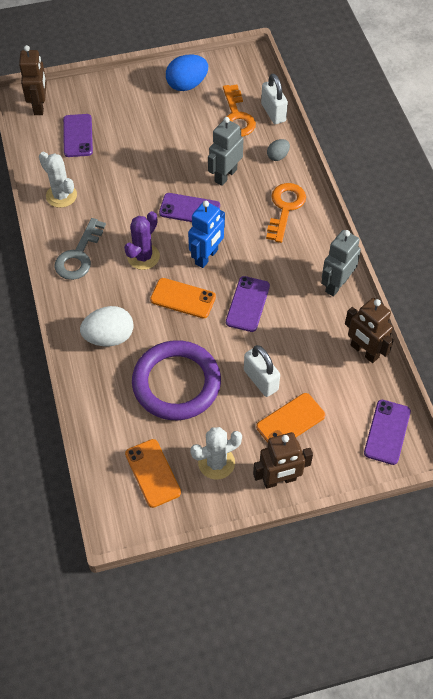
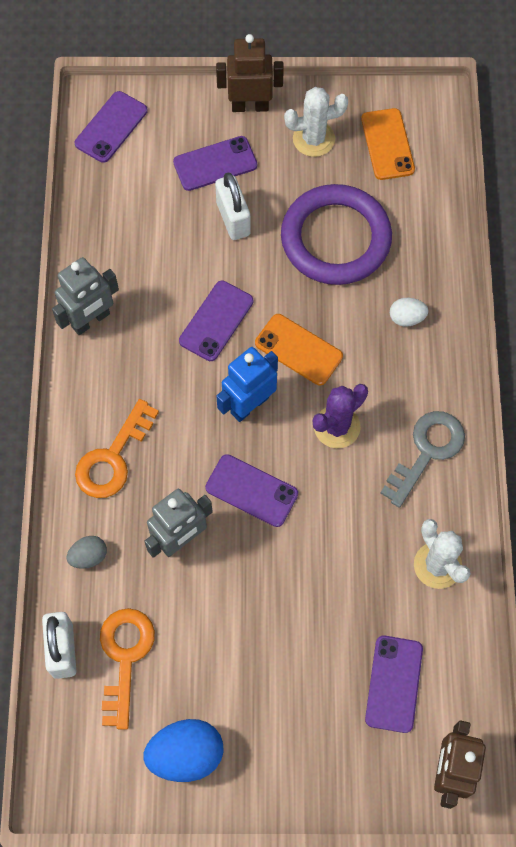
camera: 165 degrees left, 10 degrees up
(109, 337) = (406, 318): white egg -> white egg, size x0.55
(290, 421) = (215, 164): orange phone -> purple phone
(364, 351) = (95, 224): brown robot -> none

